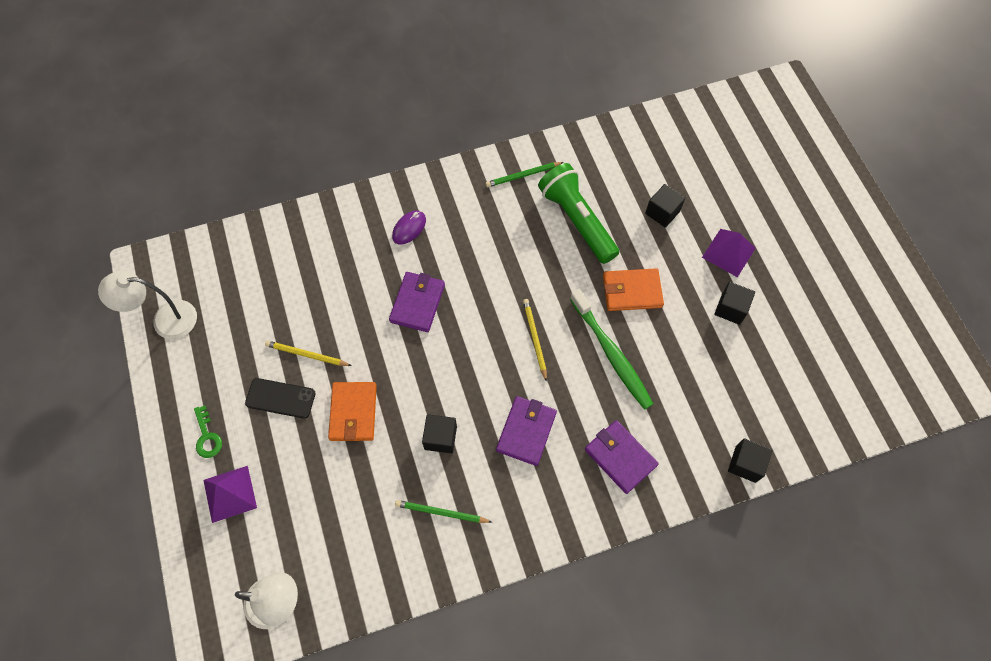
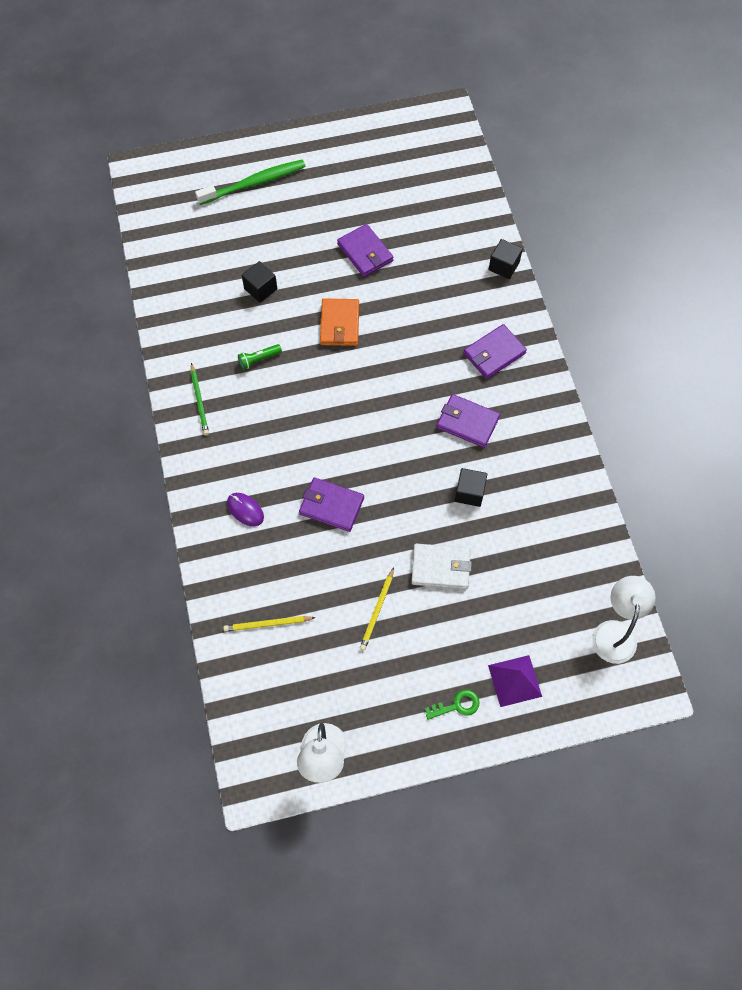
camera: 85 degrees left, 0 degrees up
(280, 398) = (421, 635): black phone -> none
(353, 413) = (441, 567): orange wallet -> white wallet
(441, 512) = (537, 496): green pencil -> none
(534, 339) = (379, 407): yellow pencil -> yellow pencil (267, 624)
(577, 220) = (259, 359): green flashlight -> green flashlight, size x0.43
(611, 353) = (399, 348): green toothbrush -> green toothbrush (254, 183)
(728, 252) = (309, 245): purple pyramid -> none
(730, 309) = (365, 252): black cube -> purple wallet

